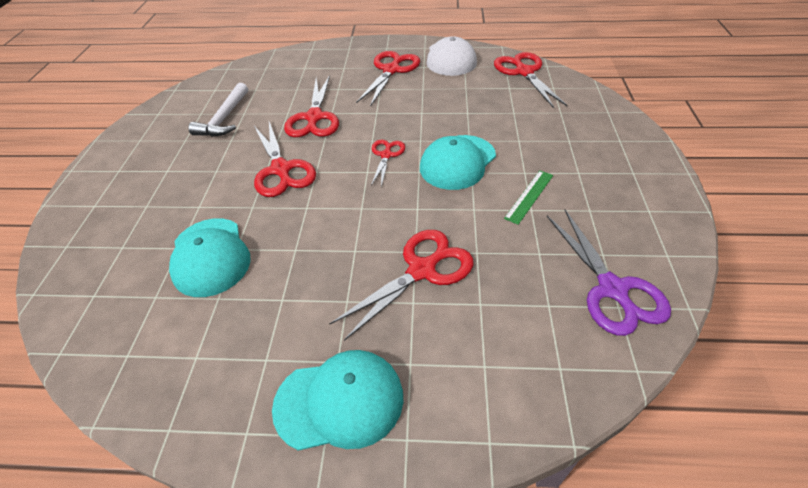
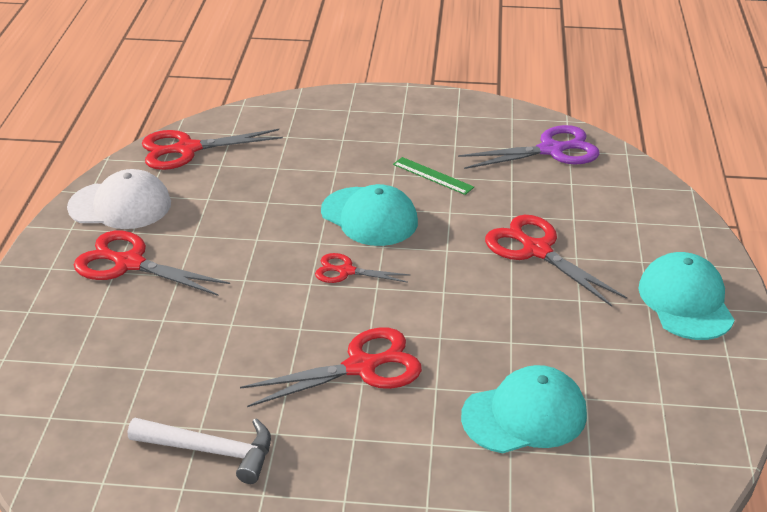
camera: 90 degrees left, 10 degrees down
(314, 117) = (239, 342): red scissors -> none

